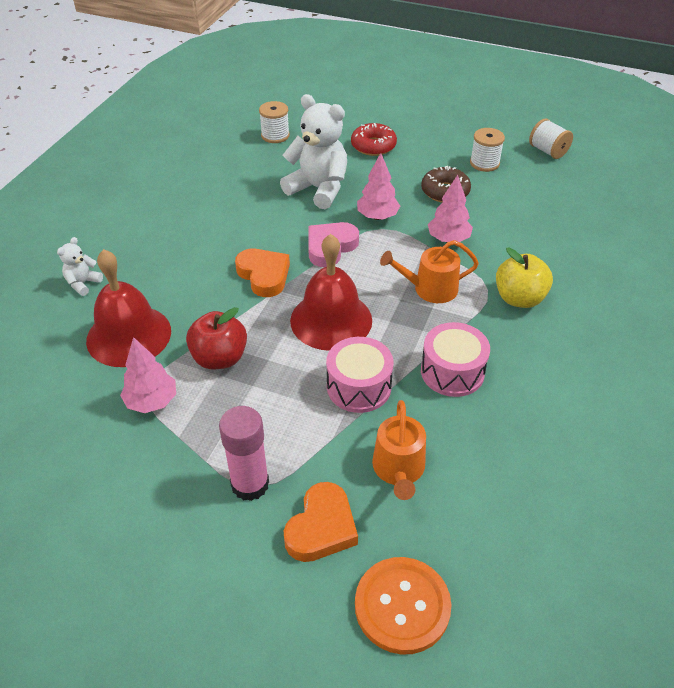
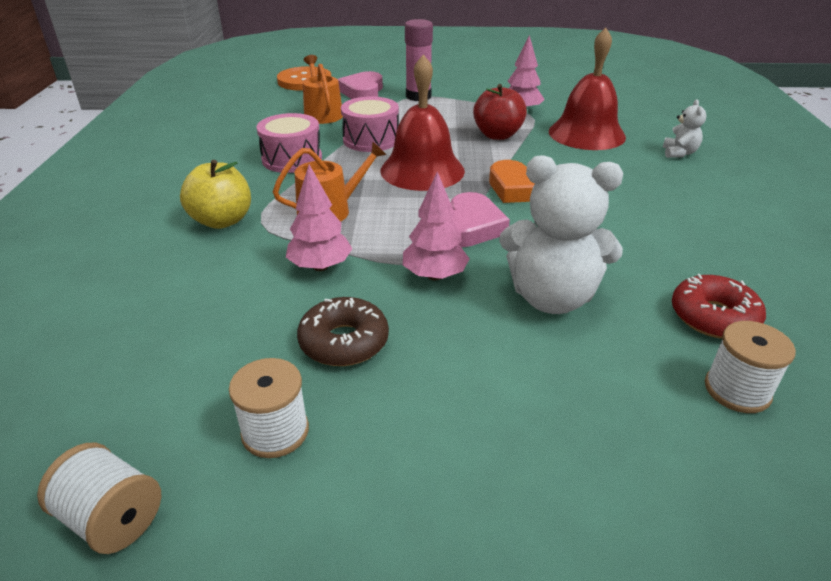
camera: 160 degrees right, 10 degrees down
(321, 527) = (362, 91): orange heart -> pink heart
(373, 146) = (528, 417): red donut -> red donut (713, 317)

